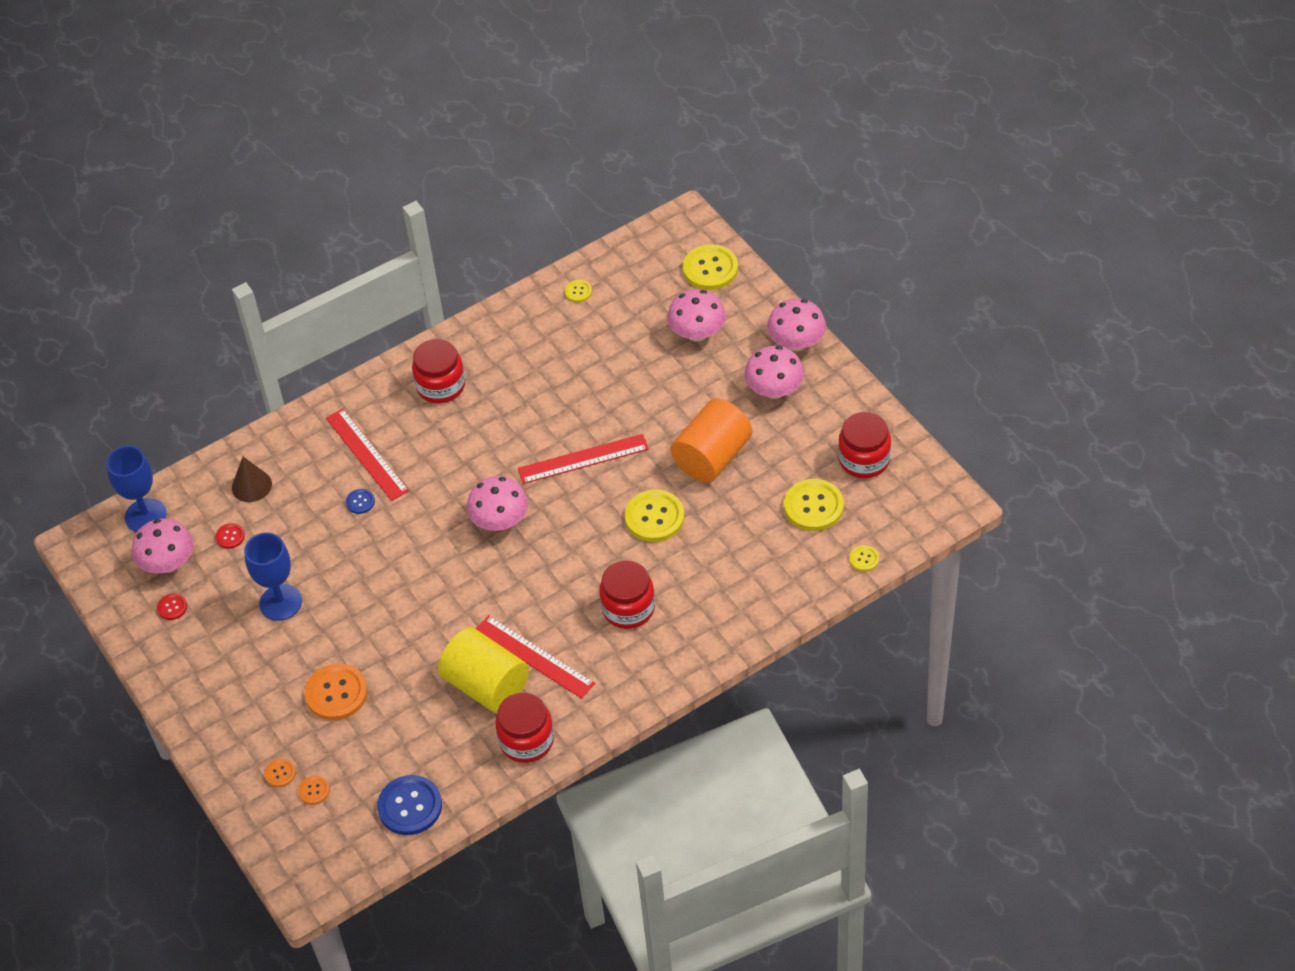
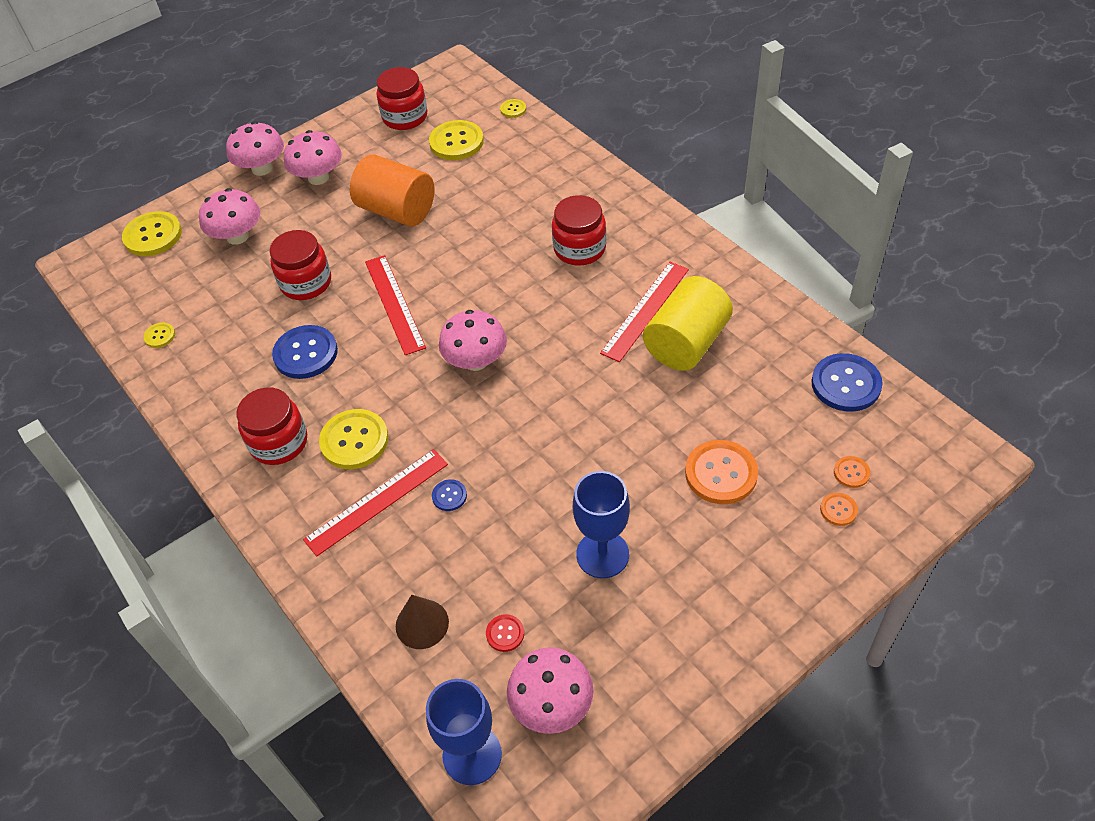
camera: 95 degrees left, 0 degrees up
(172, 607) = (623, 683): red button -> none
(526, 741) = (745, 303): red jar -> red jar (306, 283)
(535, 396) = (305, 353): none -> blue button
(654, 517) = (469, 242): yellow button -> yellow button (354, 440)

